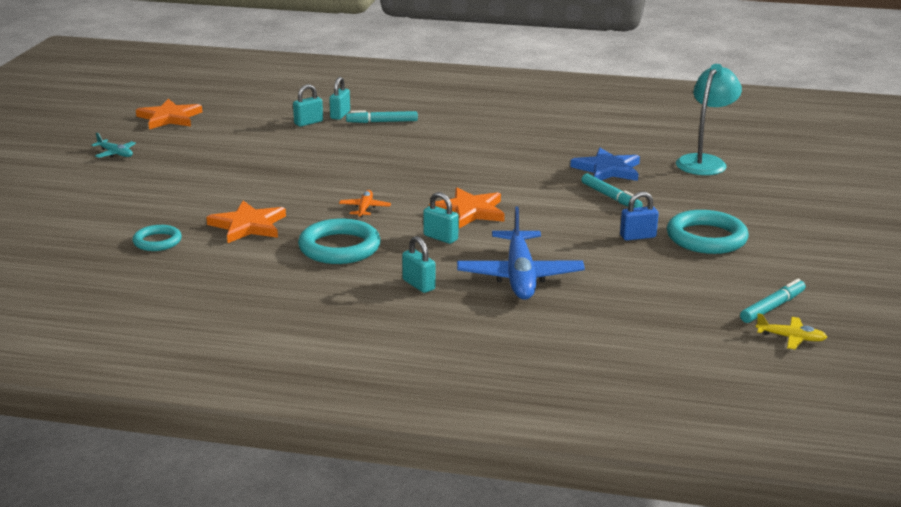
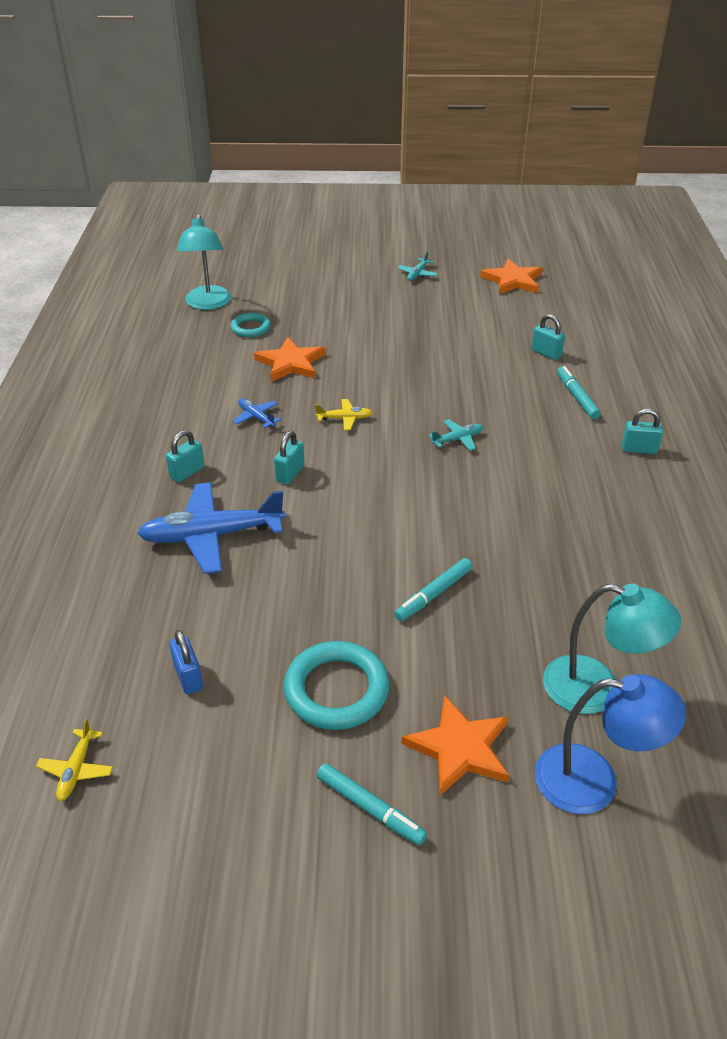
camera: 80 degrees right, 15 degrees up
(77, 263) = (208, 304): none -> turquoise lamp
(339, 247) = (256, 417): turquoise ring -> blue plane
(340, 115) = (580, 368): turquoise padlock -> turquoise padlock (639, 449)
(364, 209) = (344, 418): orange plane -> yellow plane
(420, 169) = (457, 439): none -> turquoise plane
(469, 211) = (358, 485): orange star -> orange star (460, 748)
(607, 169) = (521, 587): blue star -> none
(638, 236) = (326, 623): blue padlock -> blue padlock (188, 677)
(772, 307) = (153, 754): turquoise marker -> turquoise marker (370, 808)
(777, 173) = (594, 781): none -> blue lamp

